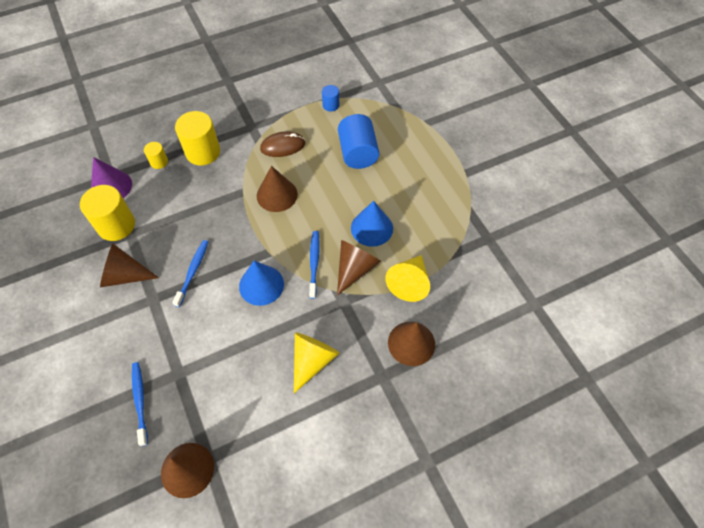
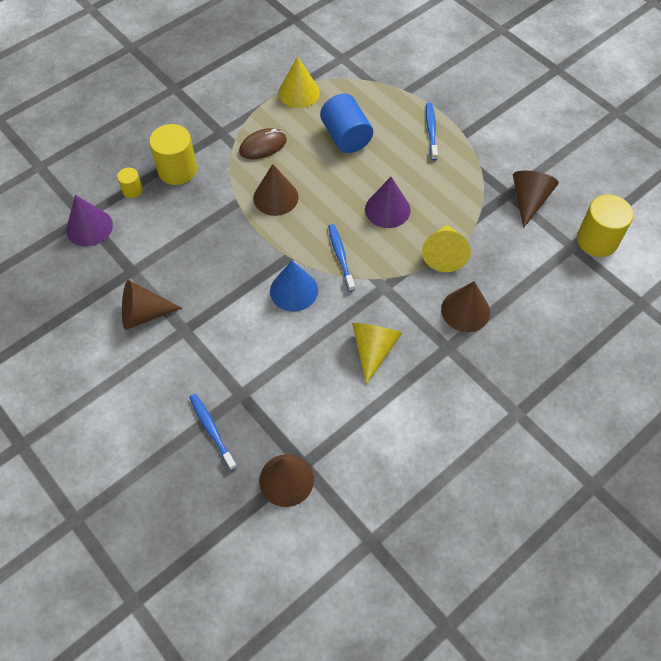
camera: 15 degrees left, 0 degrees up
(116, 225) = (112, 266): yellow cylinder -> yellow cylinder (597, 240)
(193, 272) = (216, 294): blue toothbrush -> blue toothbrush (431, 131)
(331, 105) = (299, 92): blue cylinder -> yellow cone
(355, 268) = (384, 253): brown cone -> brown cone (529, 200)
(372, 228) = (387, 209): blue cone -> purple cone

